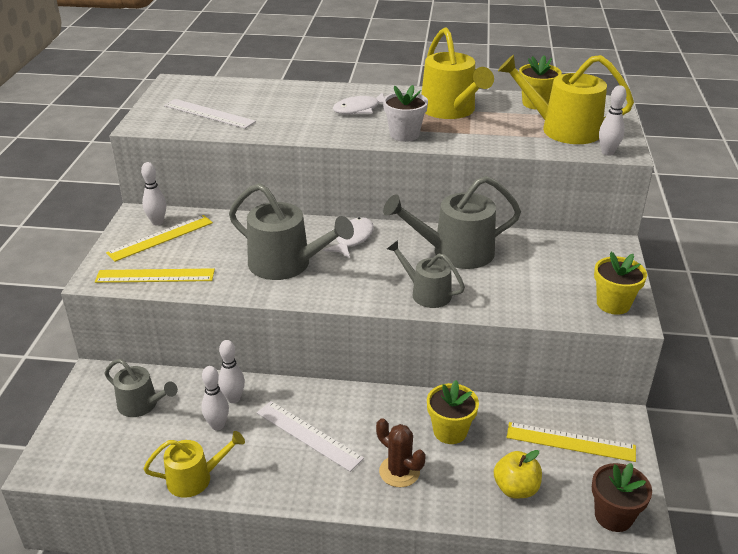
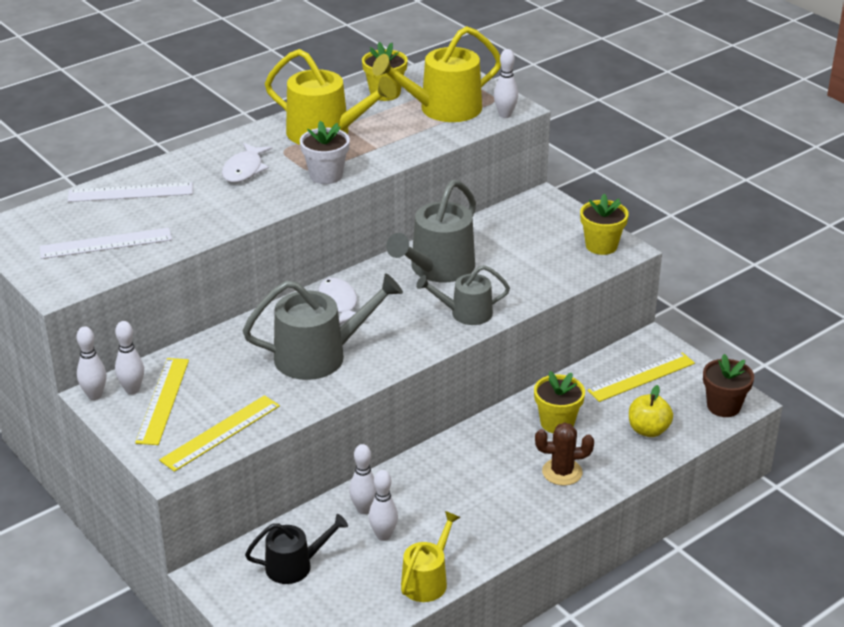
camera: 45 degrees left, 0 degrees up
(135, 214) = (94, 395): none -> white bowling pin
(141, 405) = (294, 566): grey watering can -> black watering can
(308, 435) = (463, 494): white ruler -> white ruler (130, 193)

